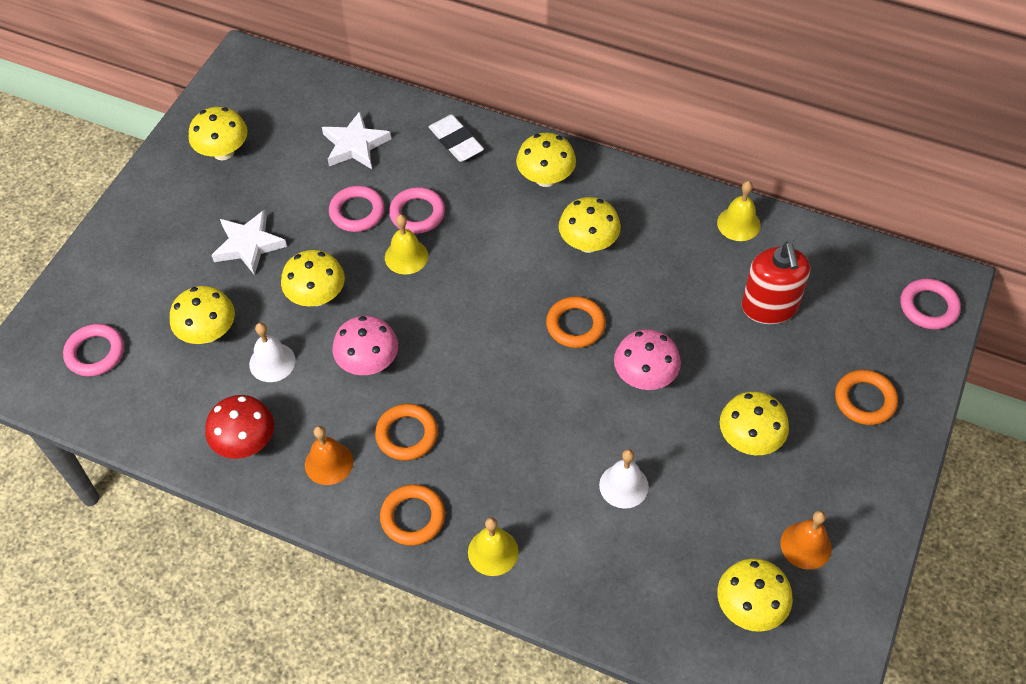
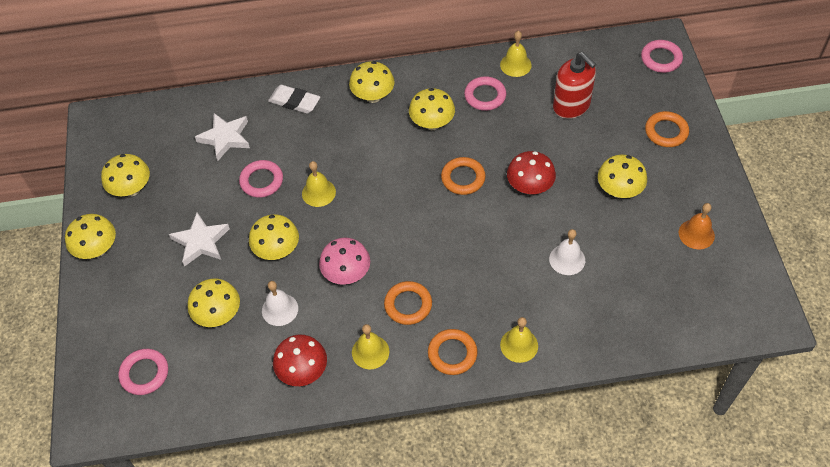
camera: 30 degrees left, 0 degrees up
(329, 463) = (370, 352): orange bell -> yellow bell
(417, 213) = (304, 161): pink ring -> pink ring (485, 96)
(645, 377) = (529, 187): pink mushroom -> red mushroom
(749, 607) = (692, 288): yellow mushroom -> yellow mushroom (97, 249)

